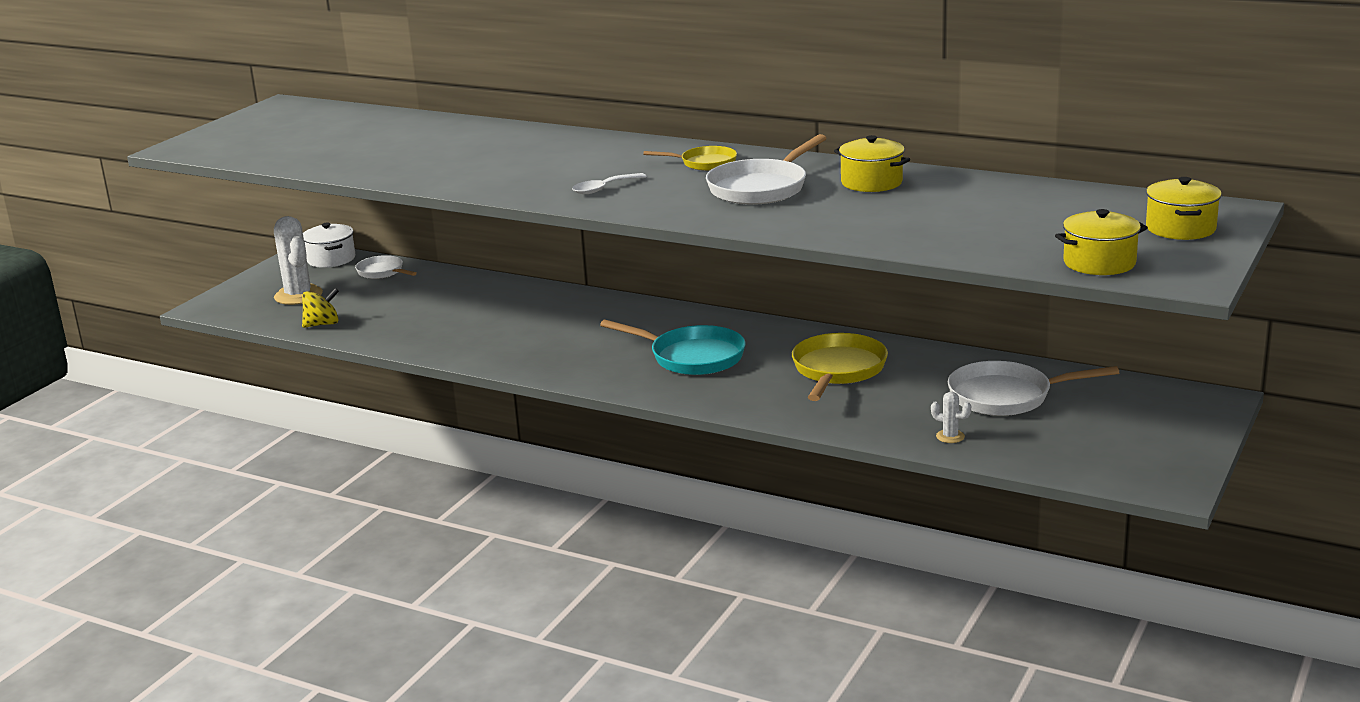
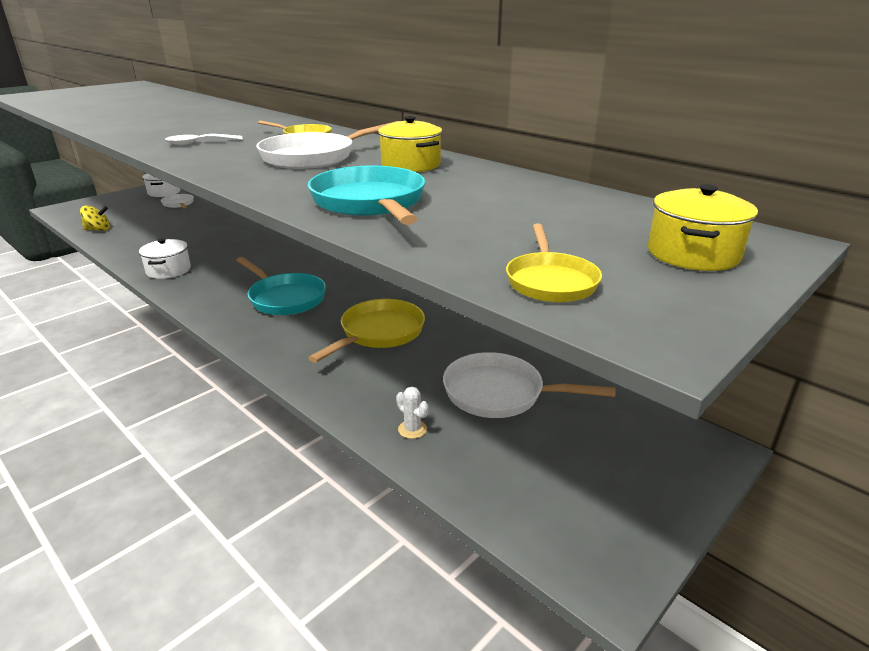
camera: 15 degrees right, 5 degrees up
(298, 295) = (114, 210): white cactus -> none
(504, 354) = (168, 270): none -> white pot
(892, 227) = (370, 203): none -> turquoise pan
(1099, 263) = (550, 281): yellow pot -> yellow pan

